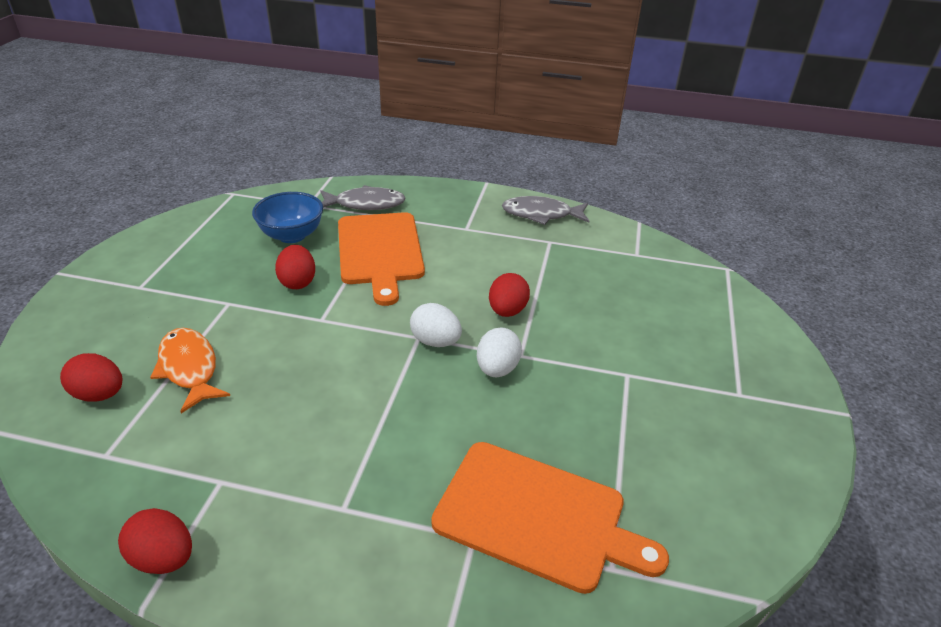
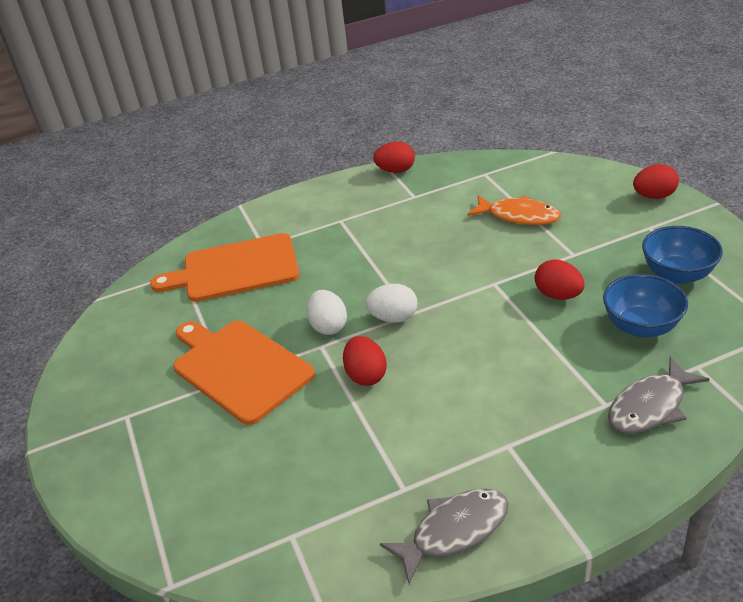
camera: 150 degrees right, 0 degrees up
(99, 394) = (538, 184): red egg -> red egg (654, 196)
(206, 247) = (677, 274): none -> blue bowl
(380, 251) = (544, 361): orange cutting board -> orange cutting board (239, 368)

